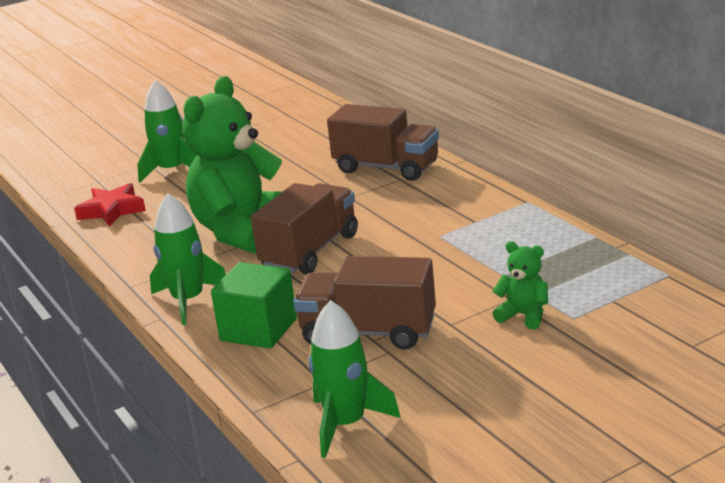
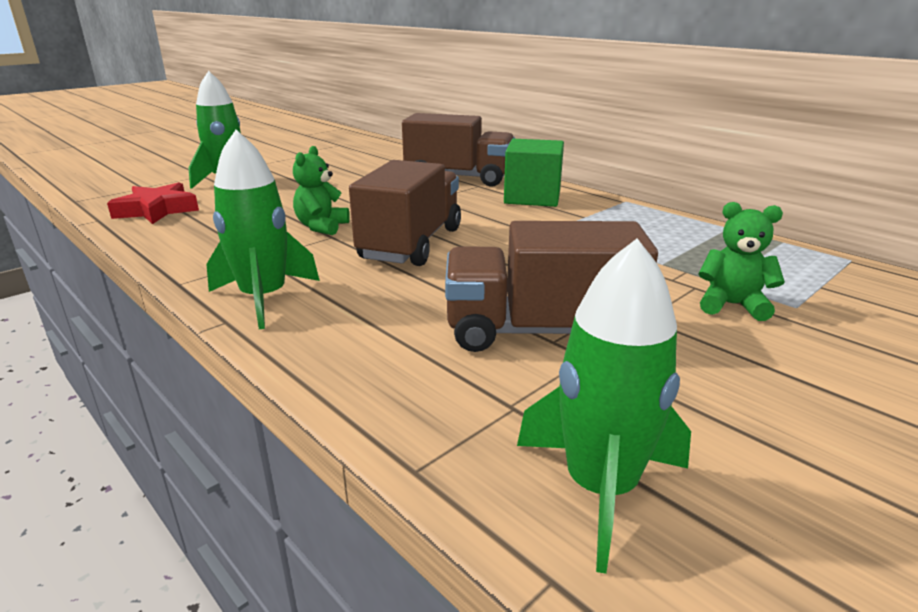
camera: 15 degrees left, 0 degrees up
(243, 231) = (322, 227): green teddy bear -> green teddy bear, size x0.43
(258, 329) = (377, 332): green cube -> green cube (532, 197)

